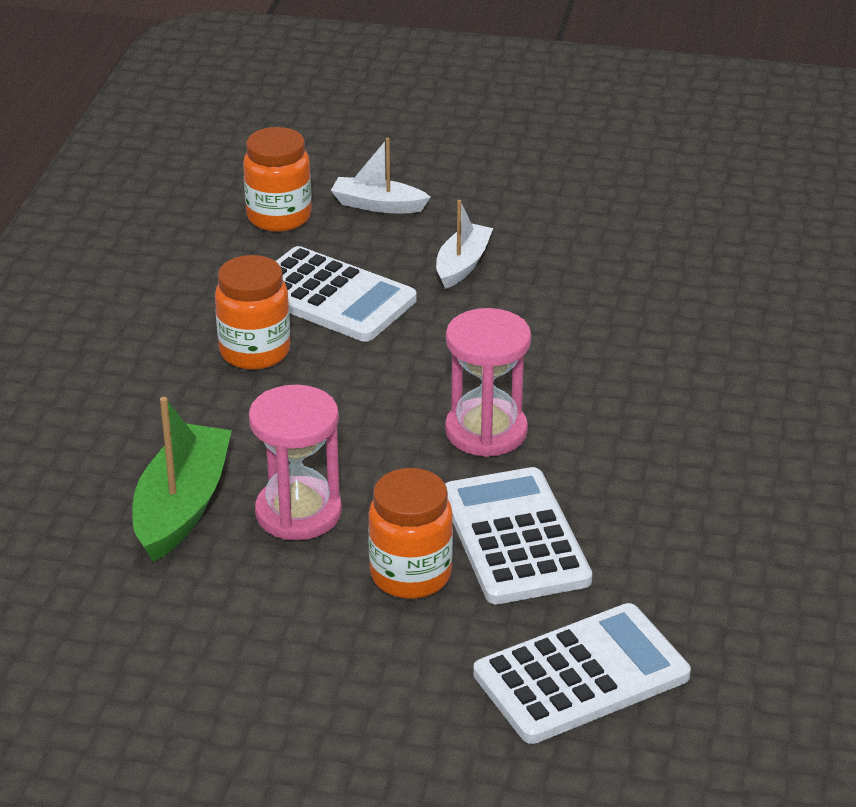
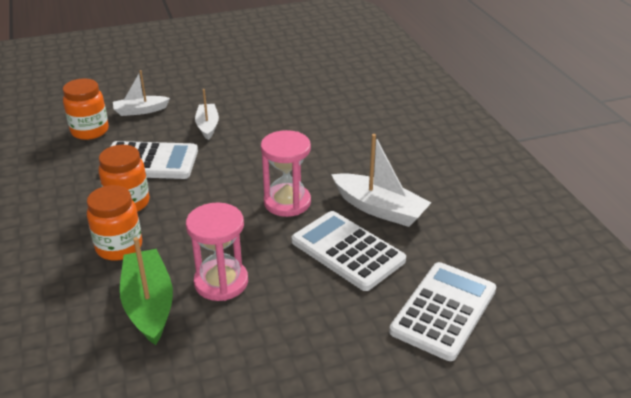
camera: 30 degrees left, 0 degrees up
(410, 575) = (311, 292): orange jar -> orange jar (119, 247)
(622, 493) = (379, 209): none -> white boat

